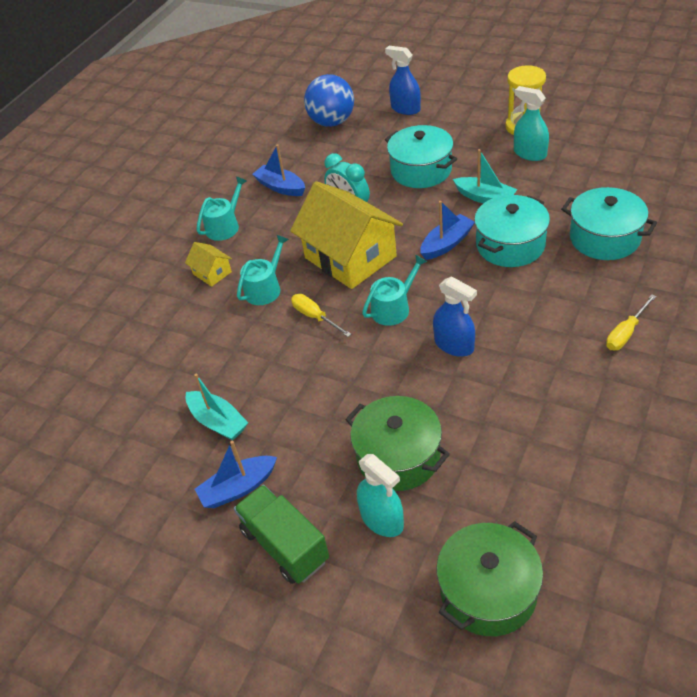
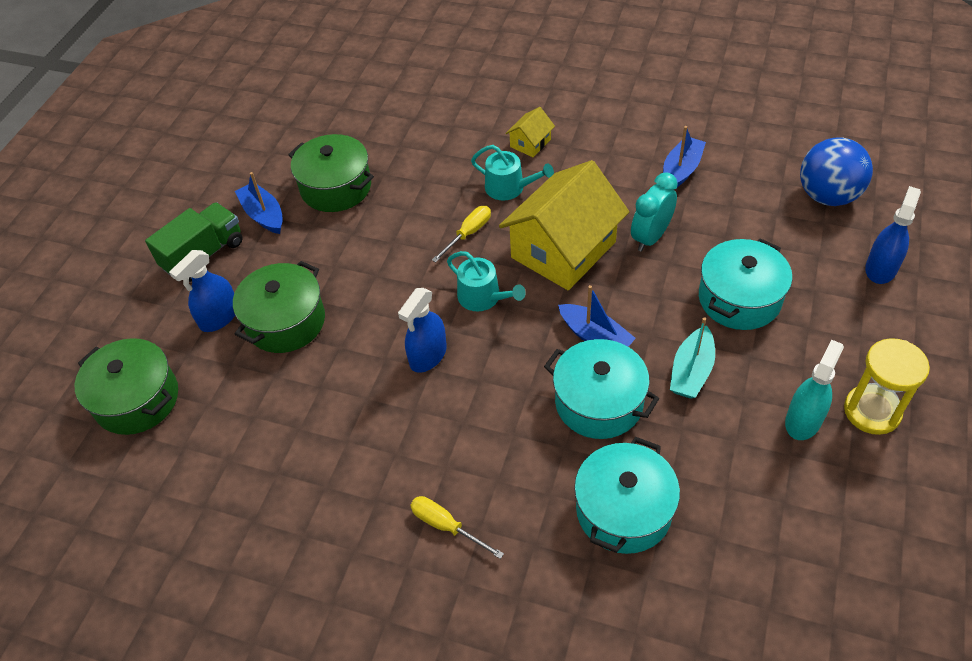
camera: 80 degrees right, 5 degrees up
(218, 422) = (336, 187): turquoise boat -> green pot
(225, 226) = (605, 138): turquoise watering can -> none
(382, 519) = (219, 317): turquoise spray bottle -> blue spray bottle

